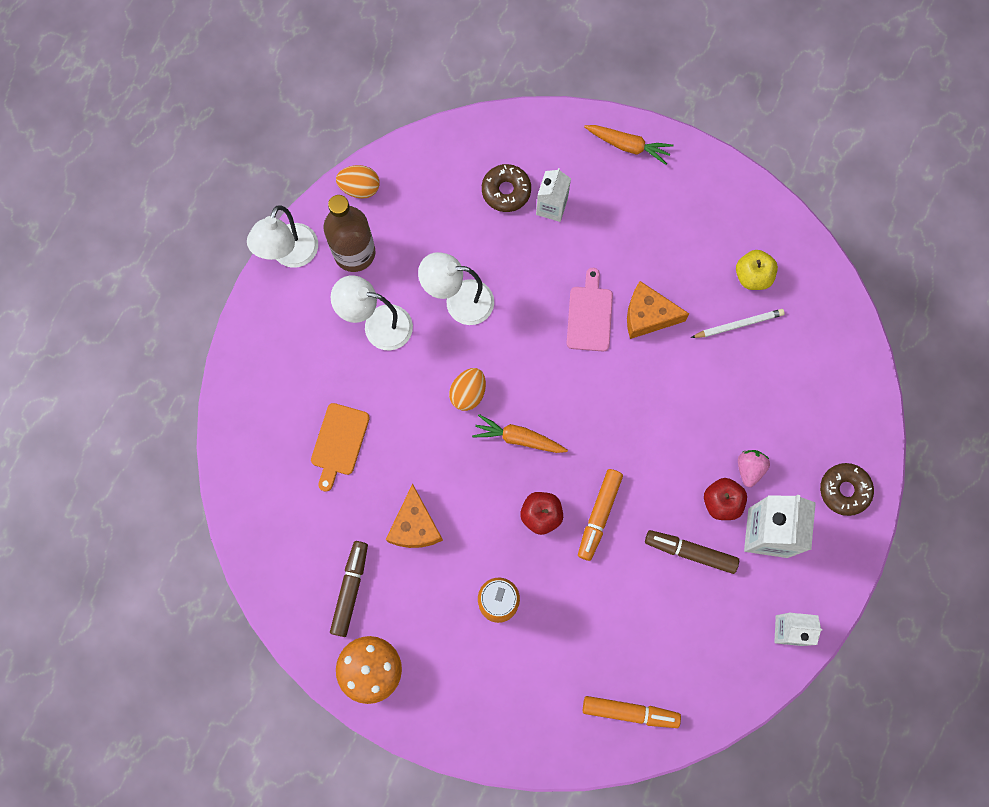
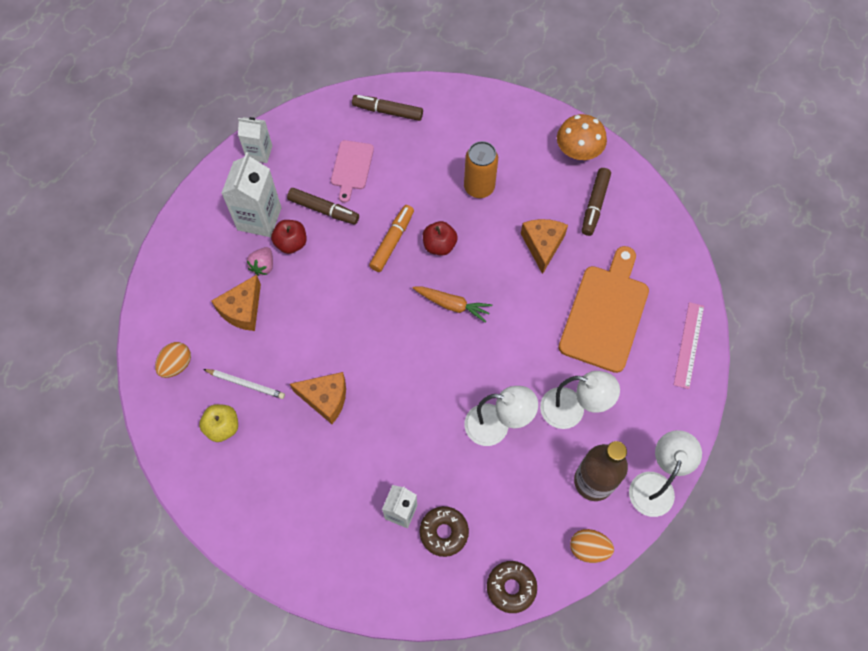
camera: 175 degrees left, 10 degrees down
(244, 412) = (688, 345): none -> pink ruler
(339, 442) = (605, 313): orange cutting board -> orange cutting board, size x1.80
(468, 393) = (493, 345): orange egg -> orange egg (176, 365)
(589, 315) = (378, 403): pink cutting board -> pink cutting board (351, 167)
(628, 146) = (316, 571): orange carrot -> none
(630, 712) = (387, 111): orange marker -> brown marker
(738, 324) = (245, 384): white pencil -> white pencil turned 150 degrees counterclockwise
(761, 411) = (242, 310): none -> orange cheese
(844, 490) = (190, 244): brown donut -> brown donut (511, 587)

